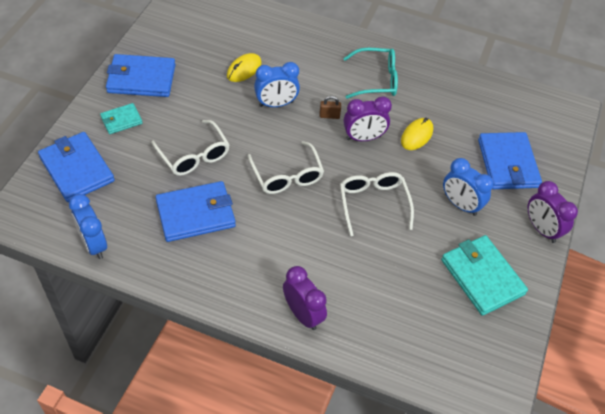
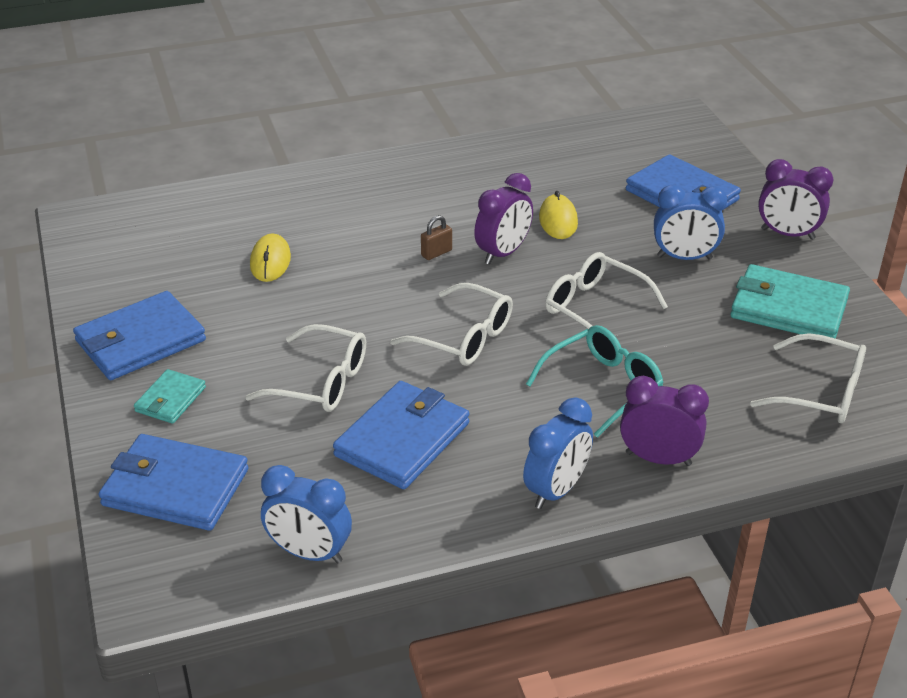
camera: 35 degrees left, 15 degrees down
(276, 104) = (357, 275): blue clock -> blue clock (556, 490)
(376, 80) = (445, 191): turquoise glasses -> turquoise glasses (603, 386)
(436, 340) = (821, 392): none -> white glasses

